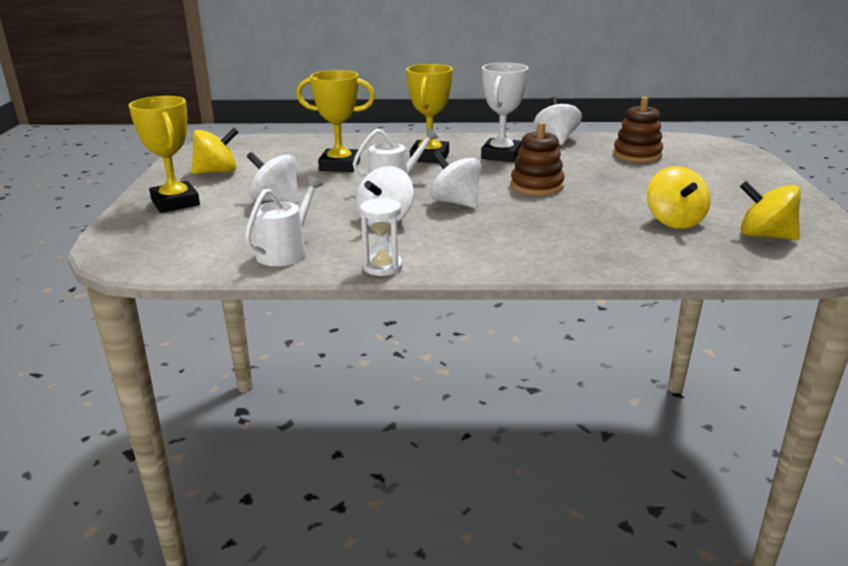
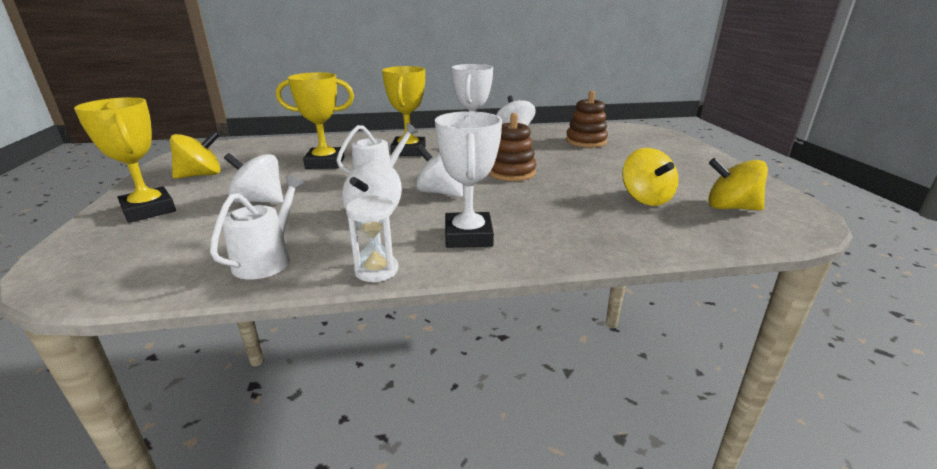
camera: 10 degrees left, 0 degrees up
(474, 244) = (468, 236): none -> white trophy

